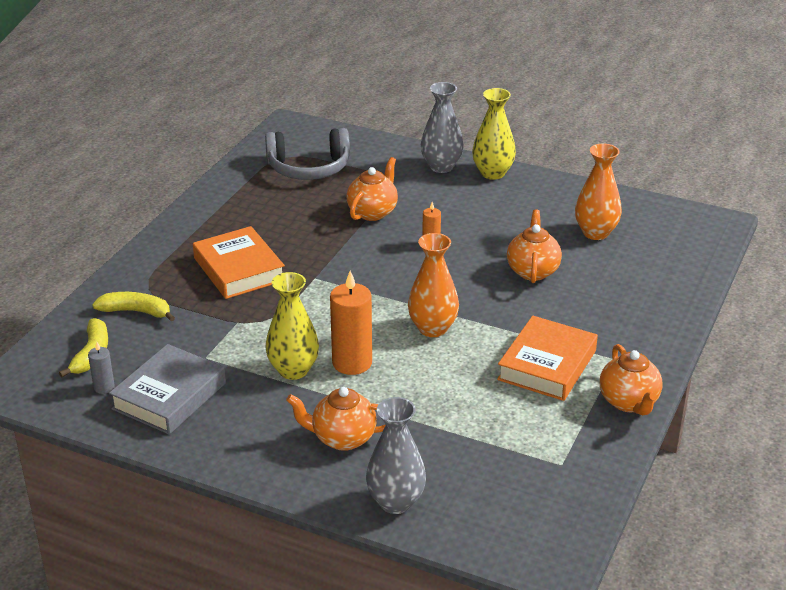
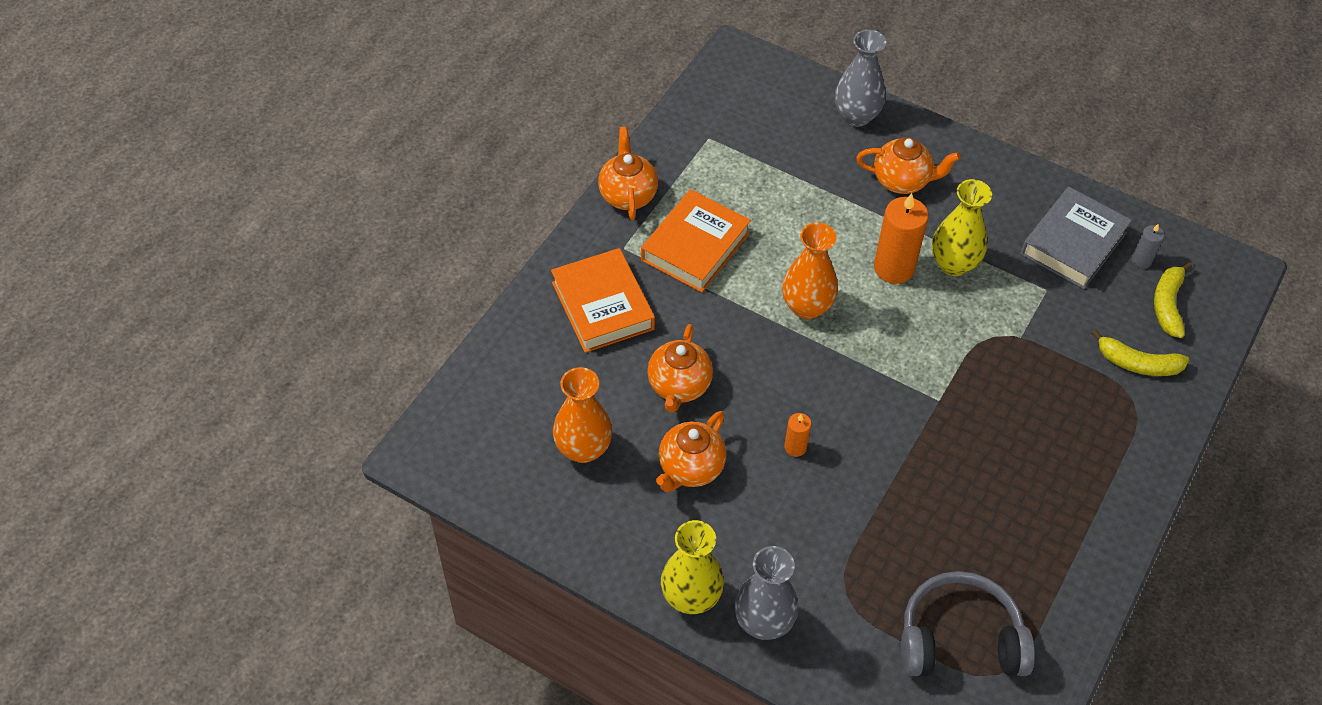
camera: 175 degrees left, 20 degrees up
(239, 269) = (1031, 423): orange book -> orange book (603, 306)
(373, 212) = (867, 521): orange teapot -> orange teapot (690, 468)

